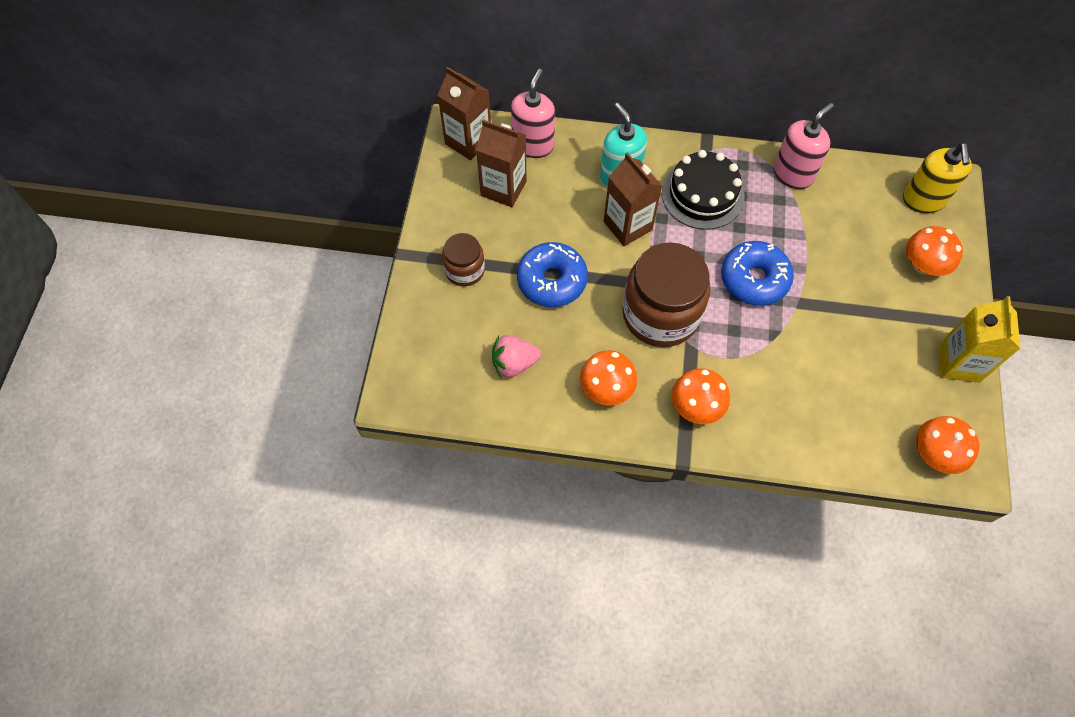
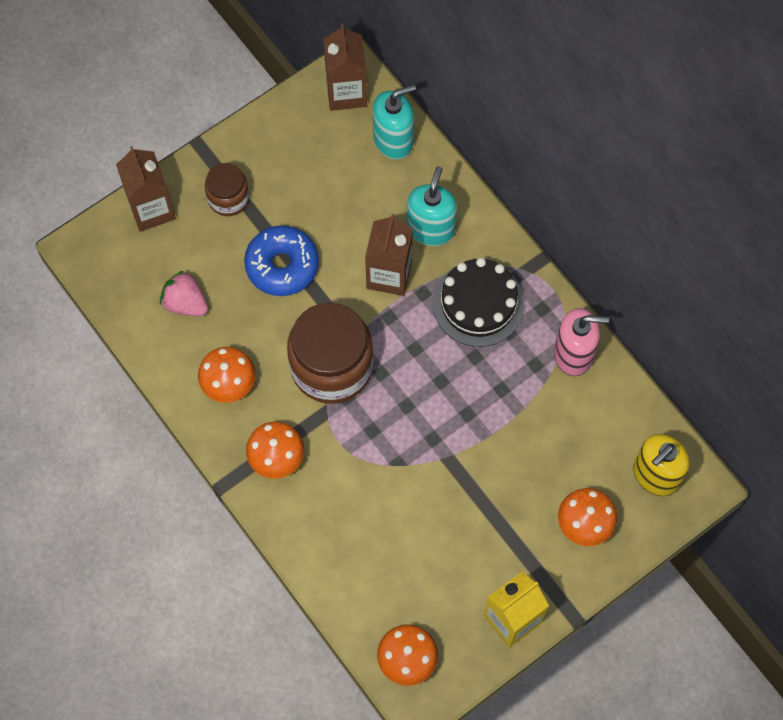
camera: 45 degrees right, 5 degrees up
(503, 188) = (329, 157): brown carton -> brown carton (152, 209)
(533, 145) = (393, 140): pink soap dispenser -> turquoise soap dispenser
(754, 279) = (435, 407): blue donut -> none

